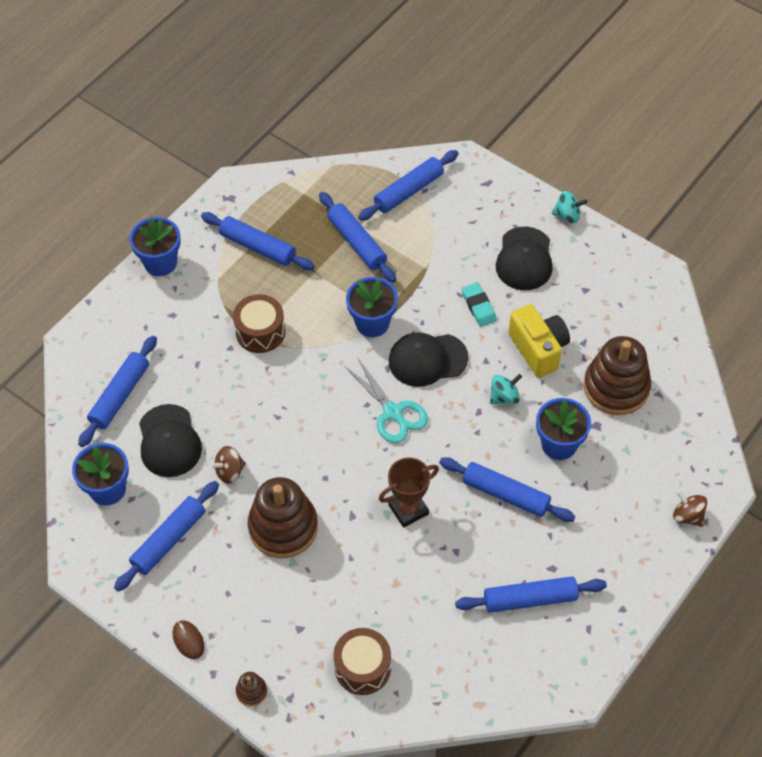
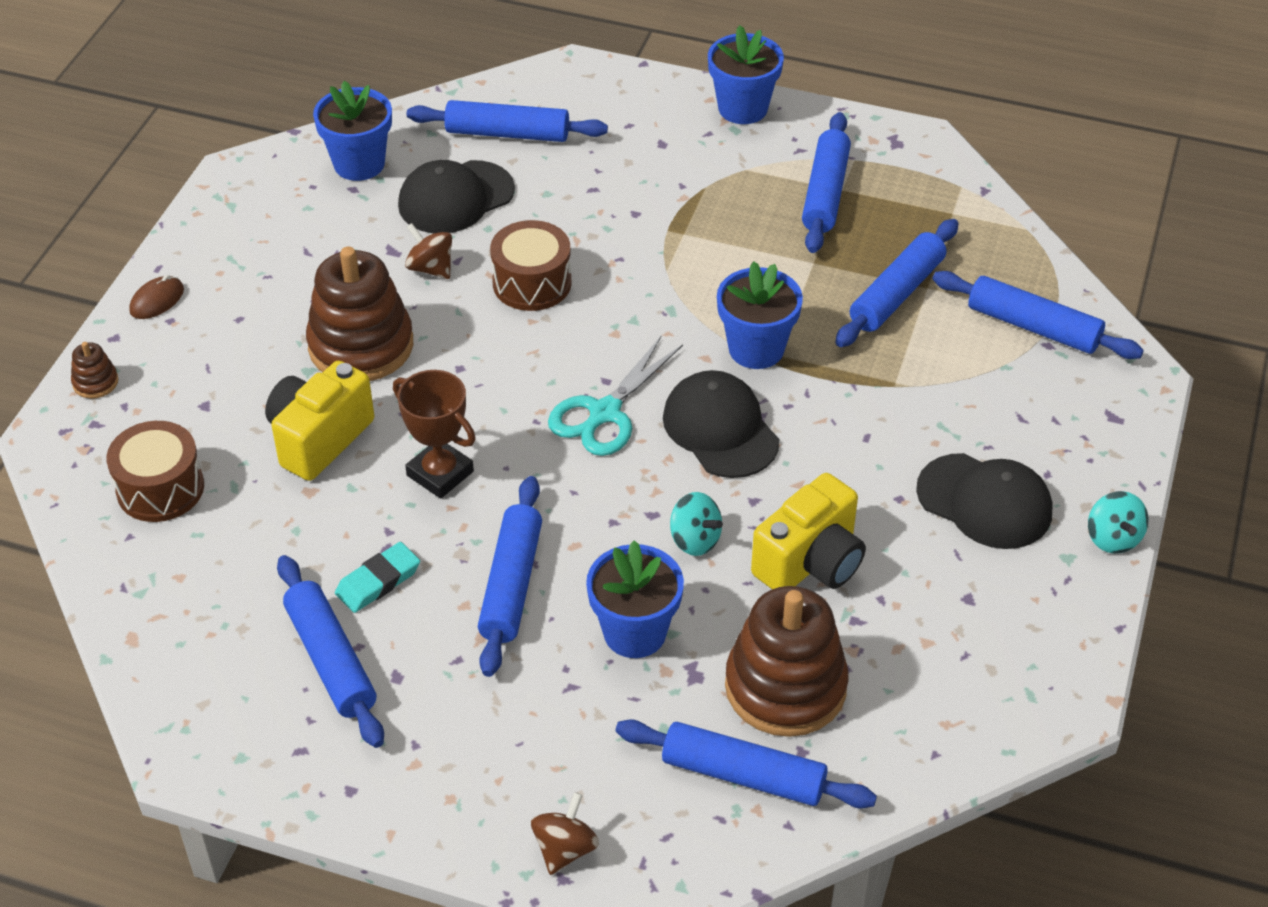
camera: 70 degrees right, 10 degrees down
(169, 540) = (302, 240): blue rolling pin -> blue rolling pin (743, 775)
(260, 332) = (677, 235): brown drum -> brown drum (532, 283)
(355, 568) = (319, 439): none -> yellow camera
(478, 306) = (855, 466): turquoise eraser -> turquoise eraser (378, 581)
(524, 259) = (984, 502): black cap -> black cap turned 135 degrees counterclockwise

